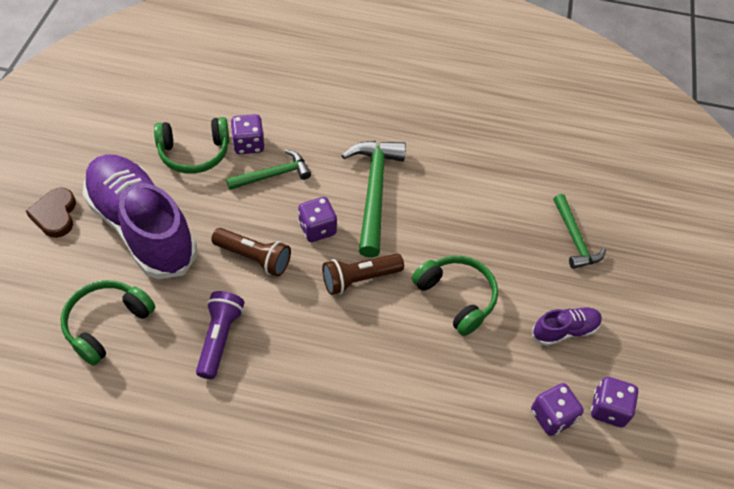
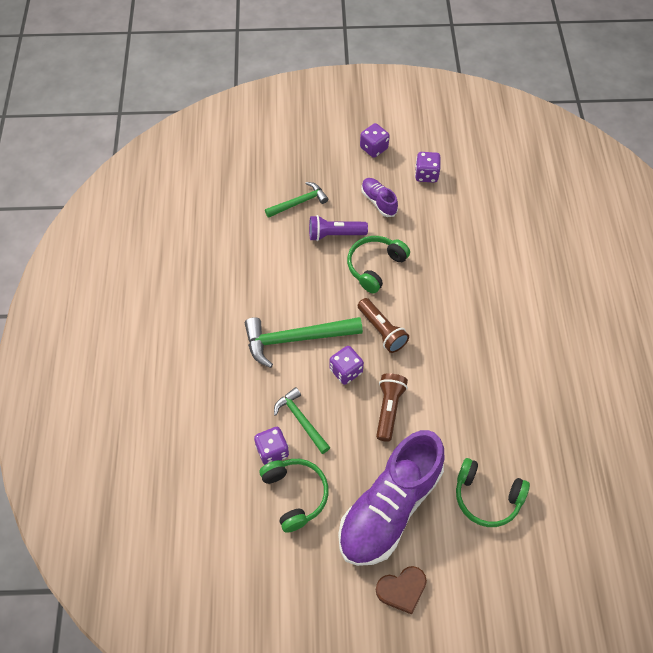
camera: 100 degrees left, 5 degrees up
(220, 338) = (466, 410): purple flashlight -> purple flashlight (335, 234)
(552, 416) = (443, 202): purple dice -> purple dice (374, 148)

